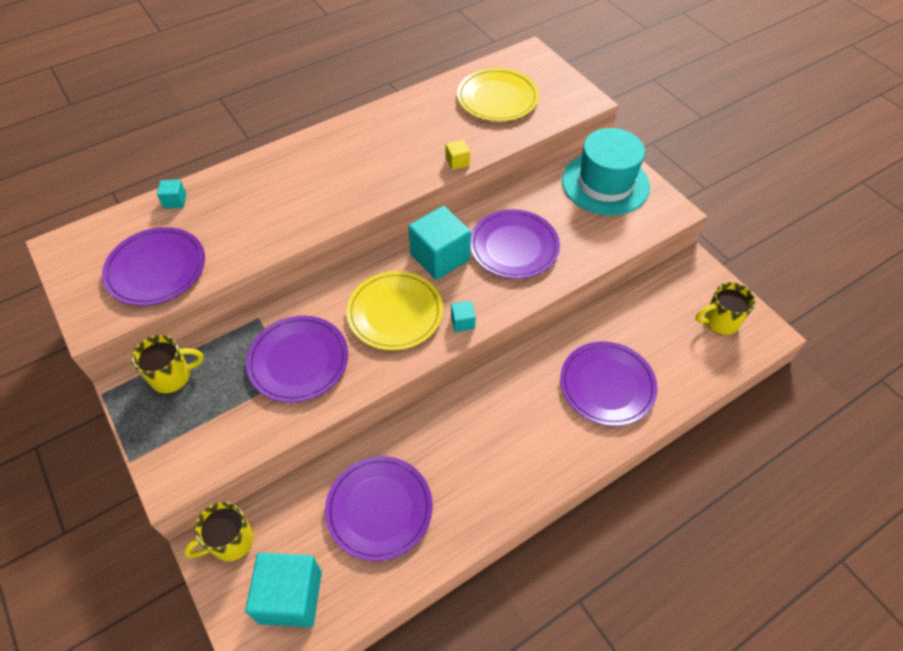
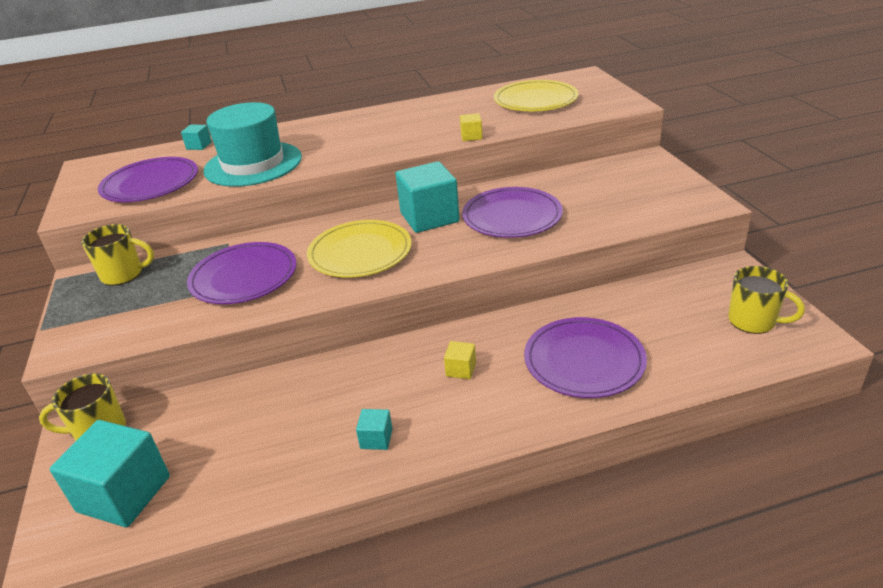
camera: 20 degrees right, 20 degrees down
(379, 508) = (265, 431): purple plate -> none
(462, 322) = (426, 266): turquoise cube -> turquoise cube (376, 439)
(514, 412) = (461, 369): none -> yellow cube
(605, 183) = (636, 179): turquoise hat -> turquoise hat (253, 164)
(720, 321) = (753, 321): yellow mug -> yellow mug turned 150 degrees counterclockwise

